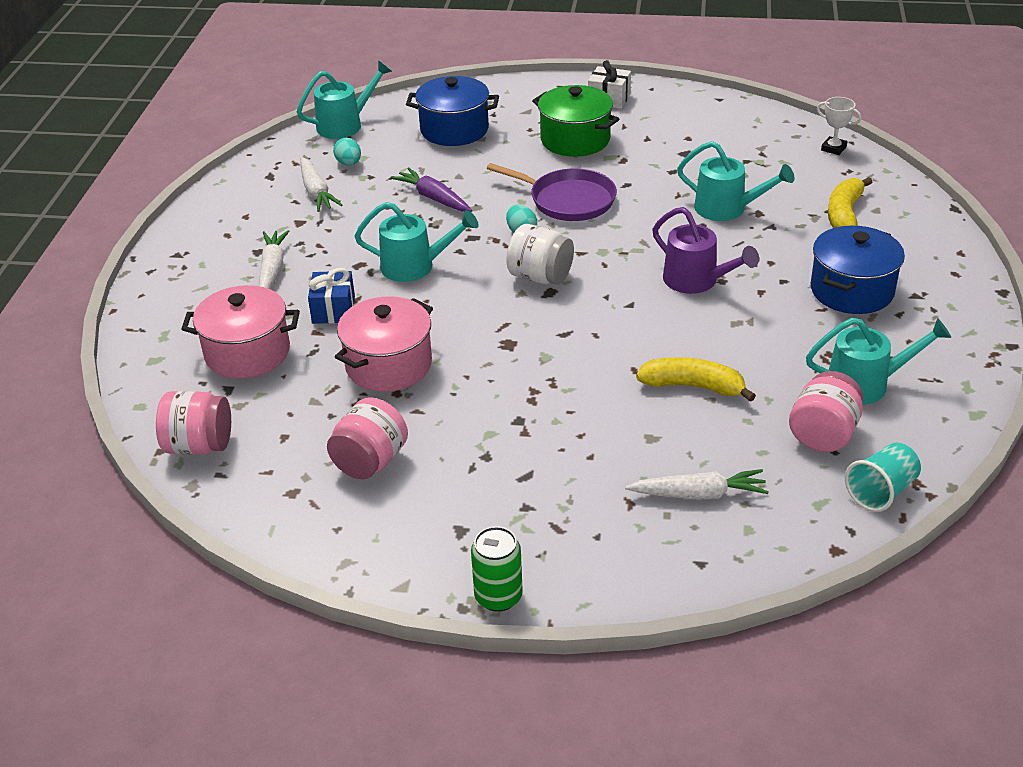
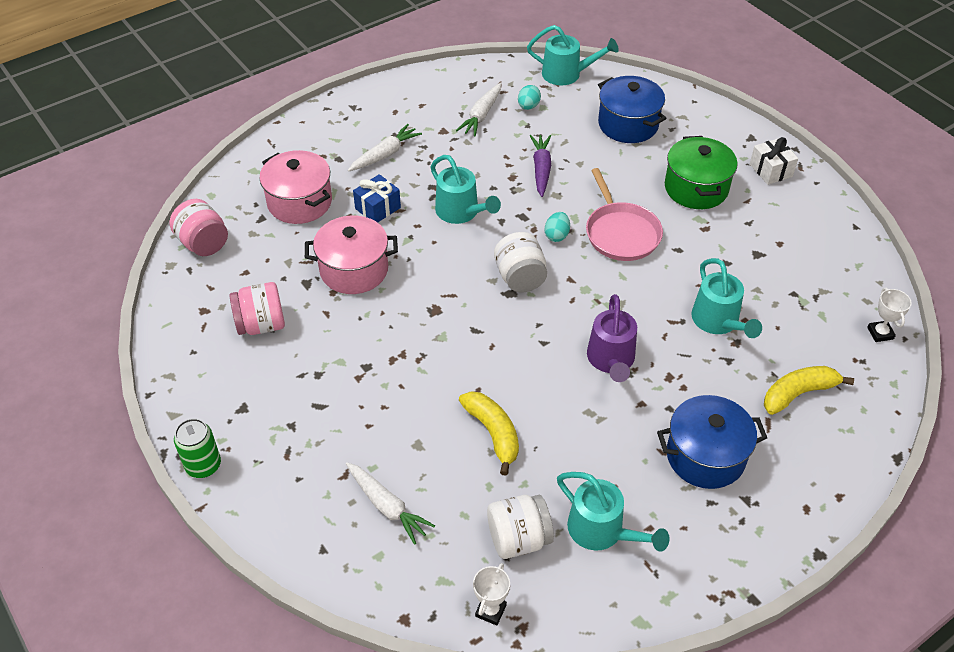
camera: 45 degrees right, 10 degrees up
(568, 200) = (621, 233): purple pan -> pink pan
(823, 434) = (518, 539): pink jar -> white jar
(881, 491) = (490, 611): turquoise cup -> white trophy

